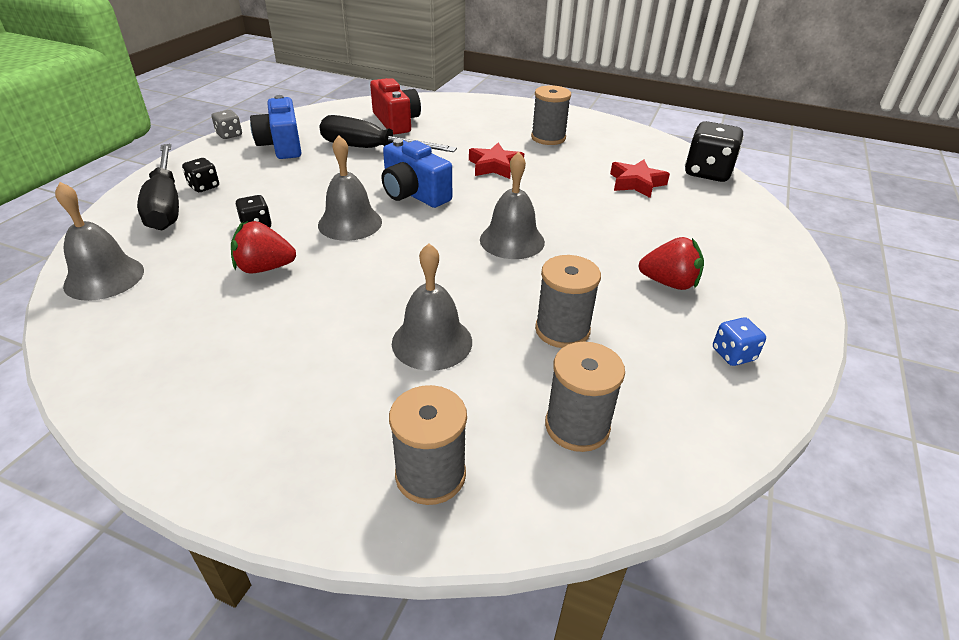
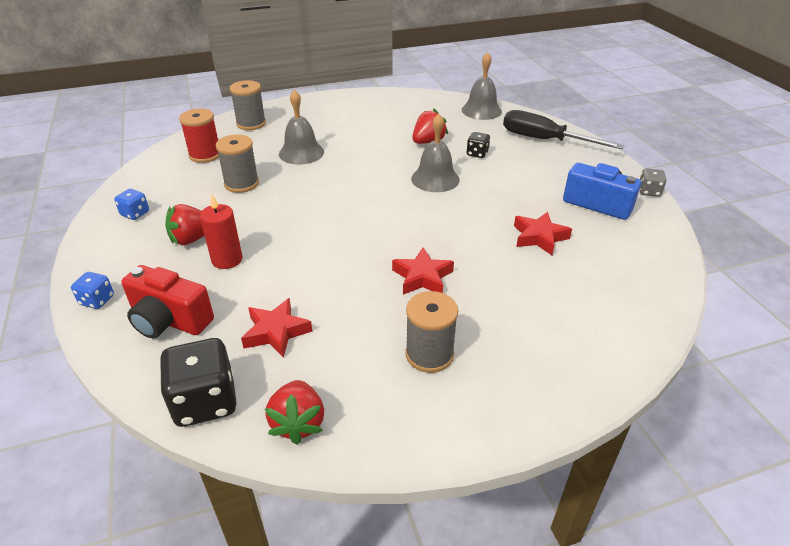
camera: 140 degrees right, 0 degrees up
(204, 186) = (556, 156): black dice -> none
(371, 149) = (539, 237): black screwdriver -> red star
(396, 122) = (591, 282): red camera -> red camera (169, 320)
(414, 194) = (436, 216): blue camera -> none
(512, 240) = (324, 217): grey bell -> none
(577, 426) = (205, 155): grey spool -> red spool
(643, 246) = (227, 260): none -> red candle
(654, 146) = (298, 423): none -> red strawberry
(788, 265) = (97, 300): none -> blue dice

